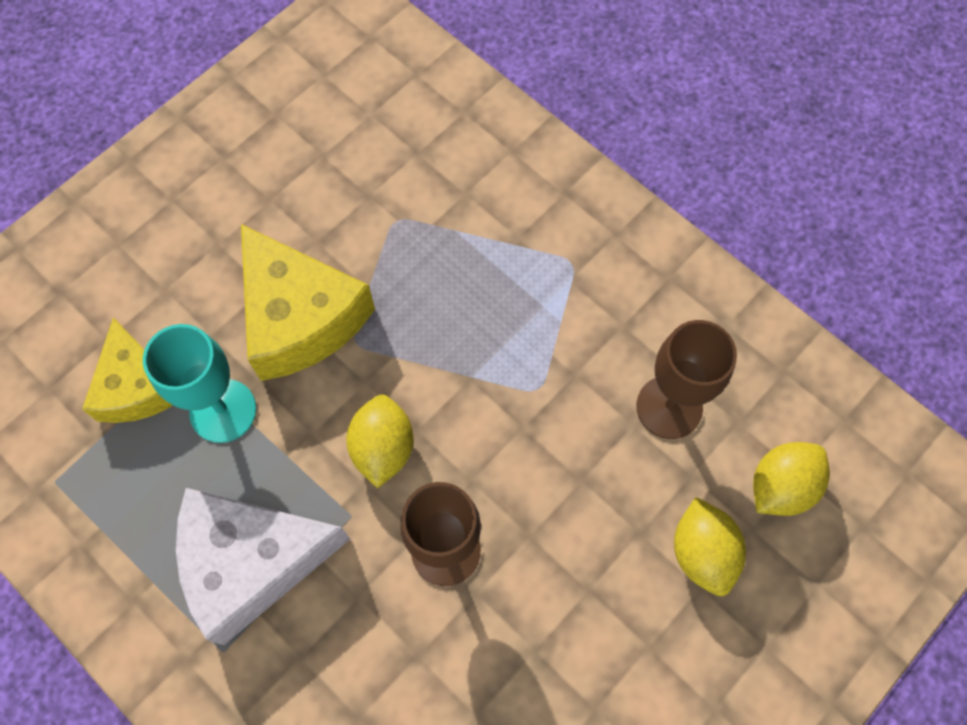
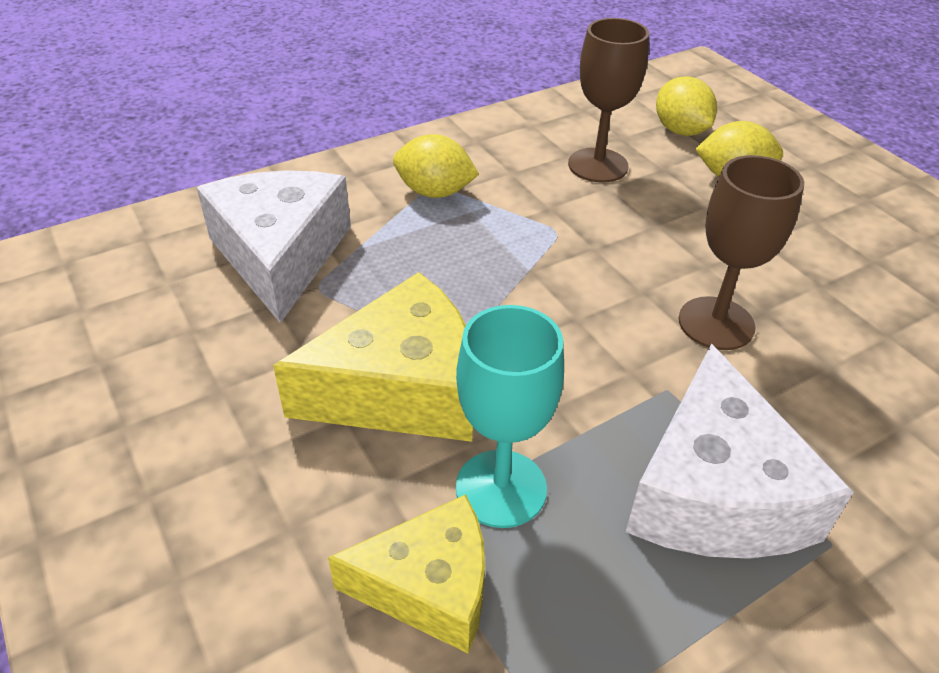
camera: 75 degrees left, 25 degrees down
(383, 448) = (591, 348): yellow lemon -> yellow lemon (434, 192)
(426, 178) = (281, 255): none -> white cheese

